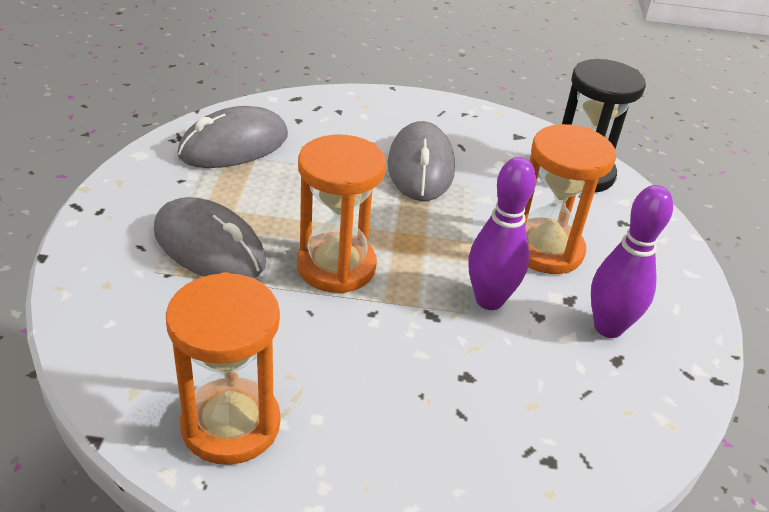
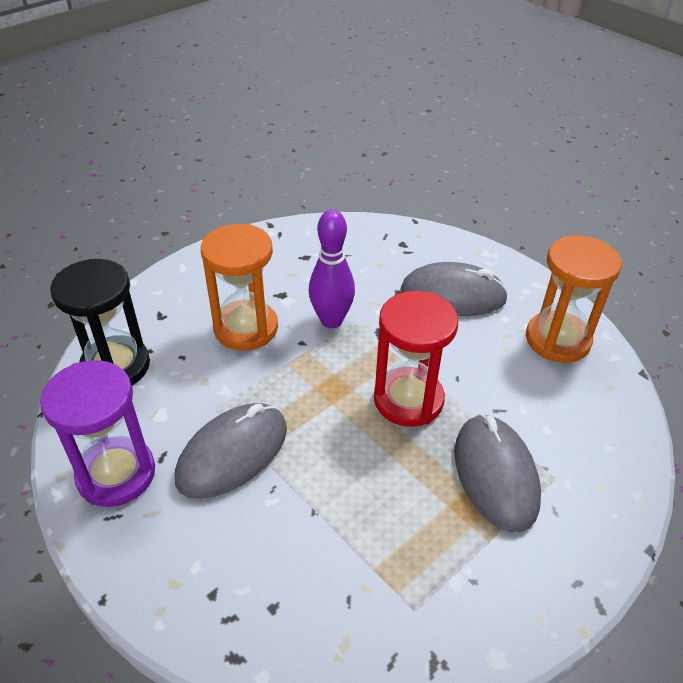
camera: 135 degrees left, 5 degrees up
(234, 145) = (382, 604): grey mouse -> grey mouse (453, 295)
(336, 266) = (408, 399): orange hourglass -> red hourglass
(472, 127) = (116, 474): none -> purple hourglass
(608, 327) = (284, 270): purple bowling pin -> none

